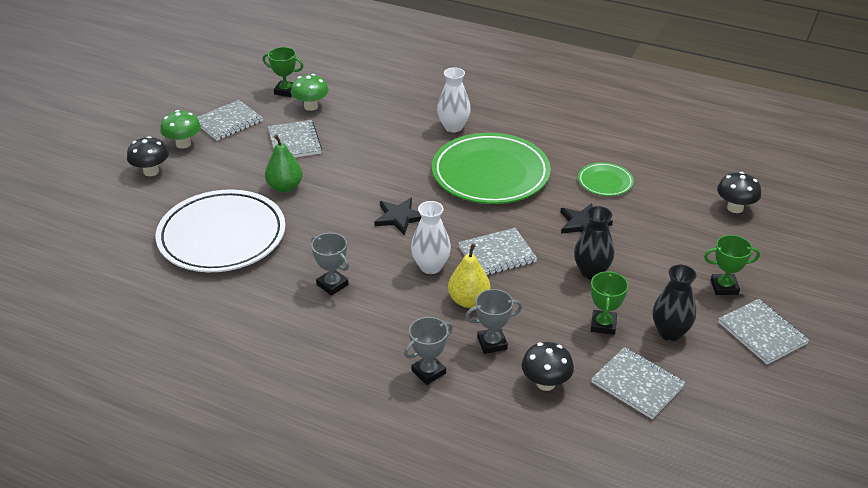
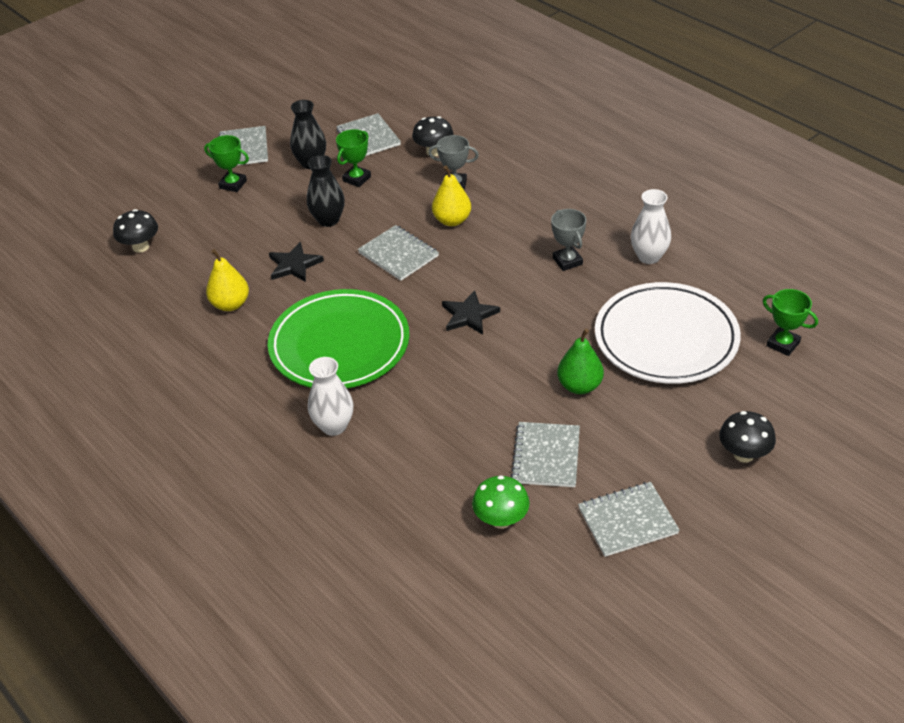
camera: 155 degrees left, 5 degrees up
(183, 144) = (697, 493): green mushroom -> none
(285, 91) = (526, 566): green trophy -> green trophy (783, 344)
(428, 372) = (517, 176): grey trophy -> none
(430, 266) = (467, 257): white vase -> white vase (649, 257)
(497, 254) = (398, 254): grey notebook -> grey notebook turned 45 degrees clockwise
(605, 182) = (230, 304): green plate -> yellow pear

